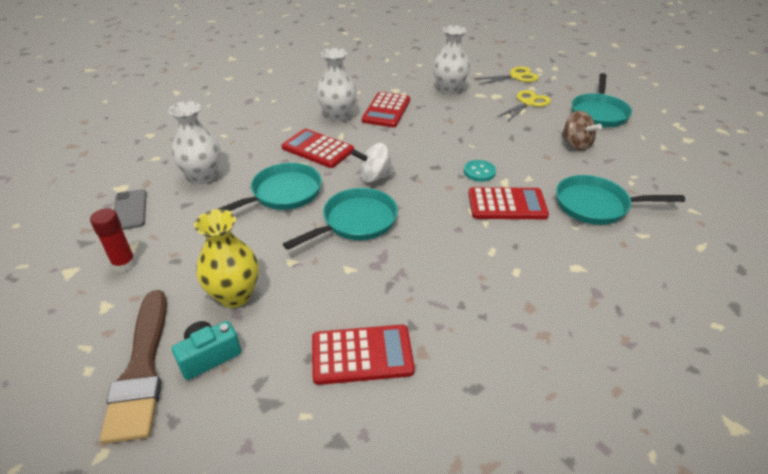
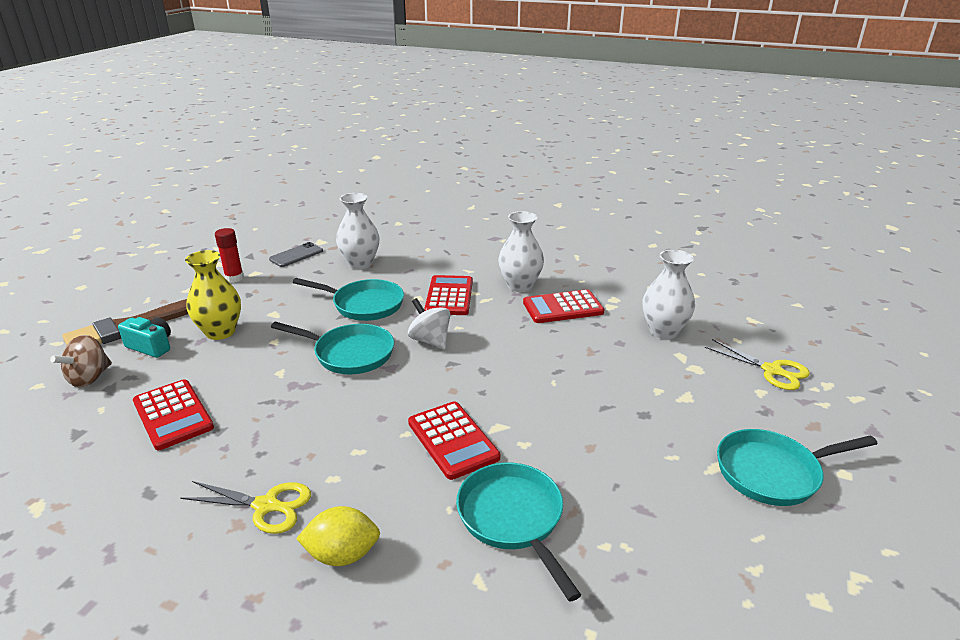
camera: 60 degrees right, 10 degrees down
(479, 172) = (501, 402): turquoise button -> none
(528, 103) = (711, 398): yellow scissors -> yellow scissors (267, 506)
(576, 144) = (650, 467): brown spinning top -> brown spinning top (89, 378)
(599, 286) = (342, 554): none -> yellow lemon

